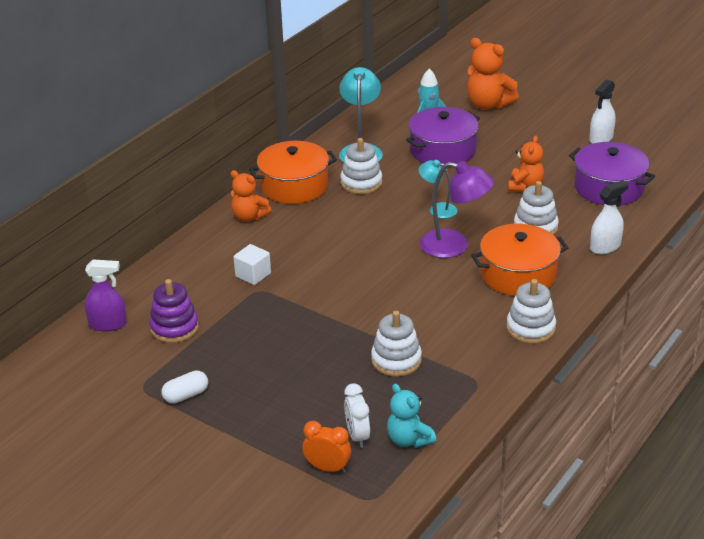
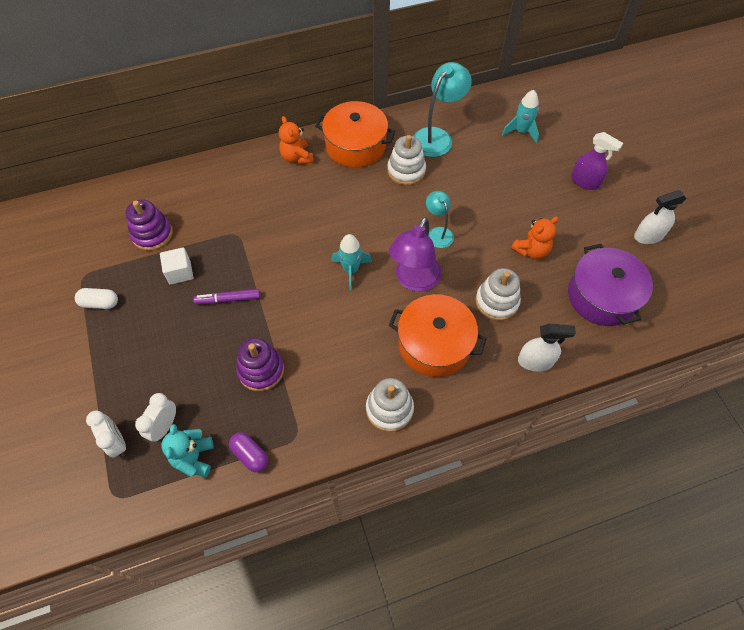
camera: 35 degrees right, 25 degrees up
(108, 324) = (117, 203): purple spray bottle -> purple spray bottle (585, 181)
(253, 275) = (246, 216): white cube -> white cube (180, 272)
(308, 333) = (228, 299): none -> purple marker
(327, 468) = (117, 442): orange clock -> white clock
(393, 264) = (351, 270): none -> turquoise rocket
(396, 360) = (261, 370): white stacking toy -> purple stacking toy
(443, 150) = (500, 172): purple pot -> none
(454, 412) = (250, 455): none -> purple capsule
(455, 246) = (414, 280): purple lamp -> purple lamp turned 60 degrees clockwise
(488, 104) = (585, 143): orange teddy bear -> none

